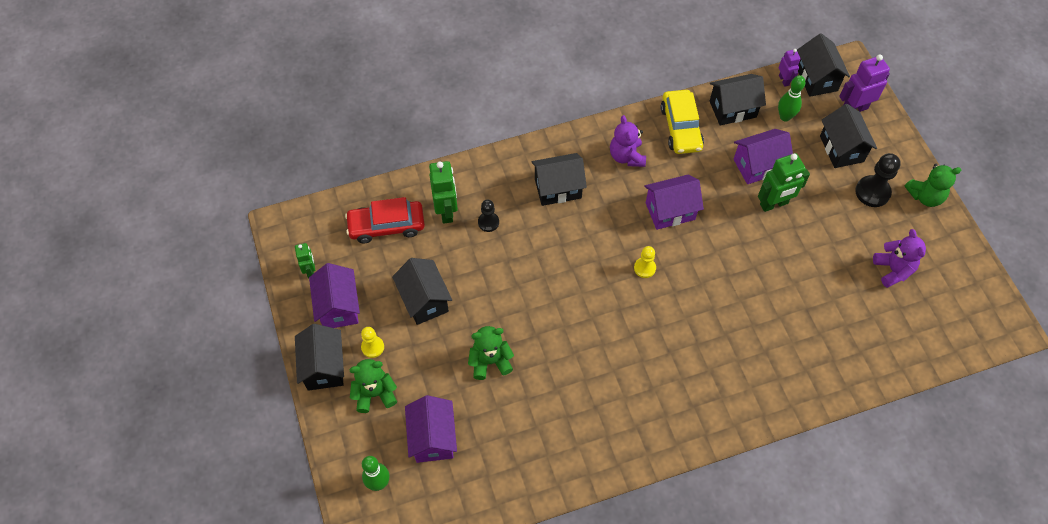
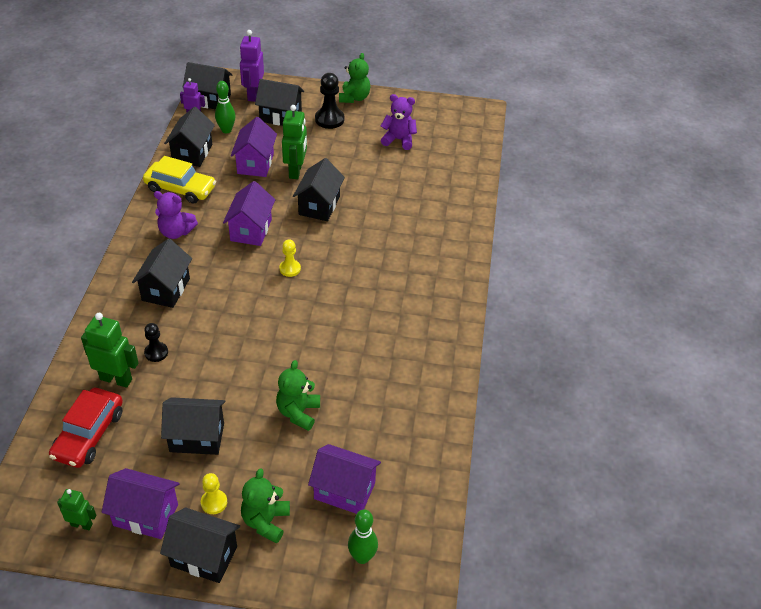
camera: 65 degrees left, 15 degrees down
(742, 248) = (319, 206): none -> black house

